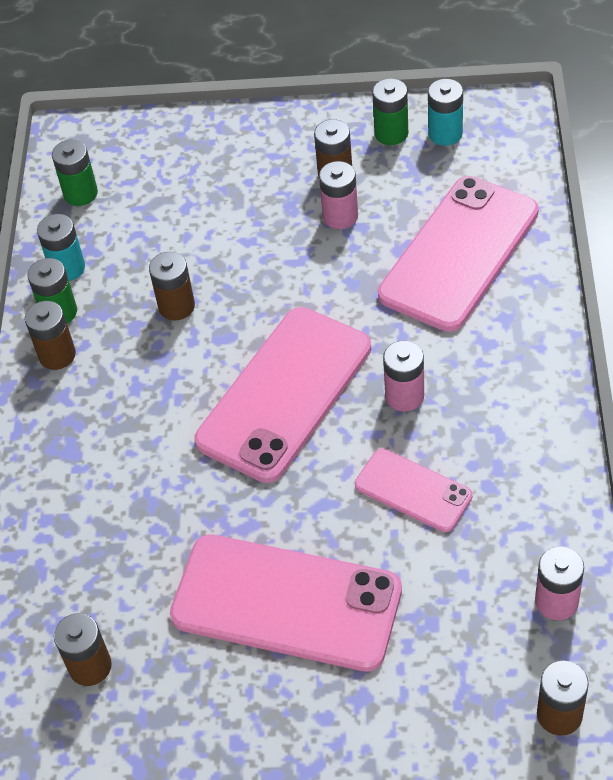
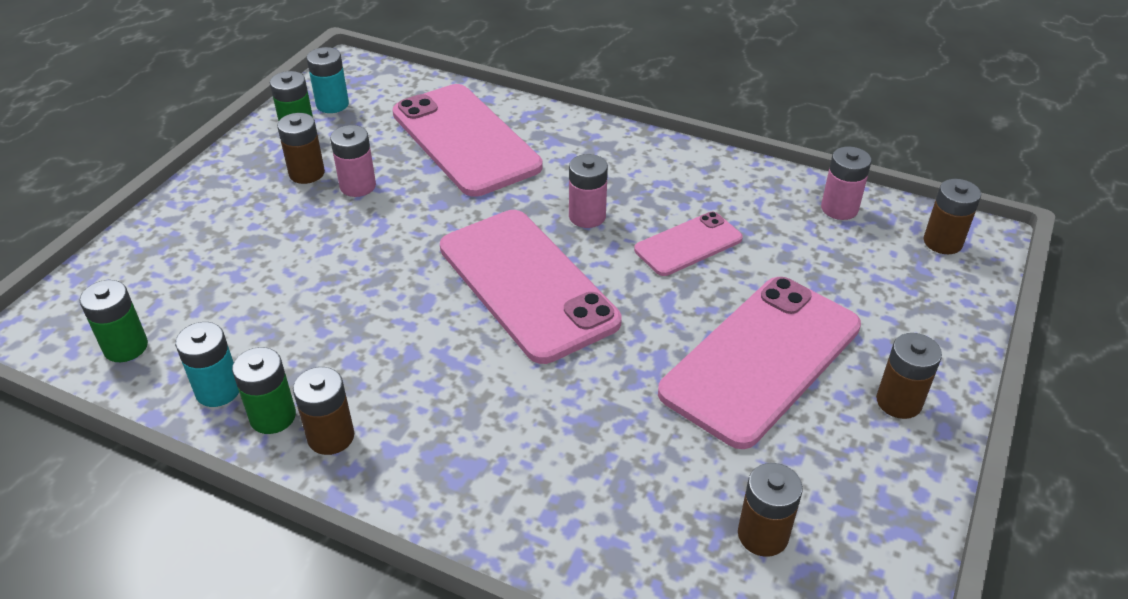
camera: 70 degrees left, 10 degrees down
(176, 306) = (356, 322): brown battery -> brown battery (899, 402)

